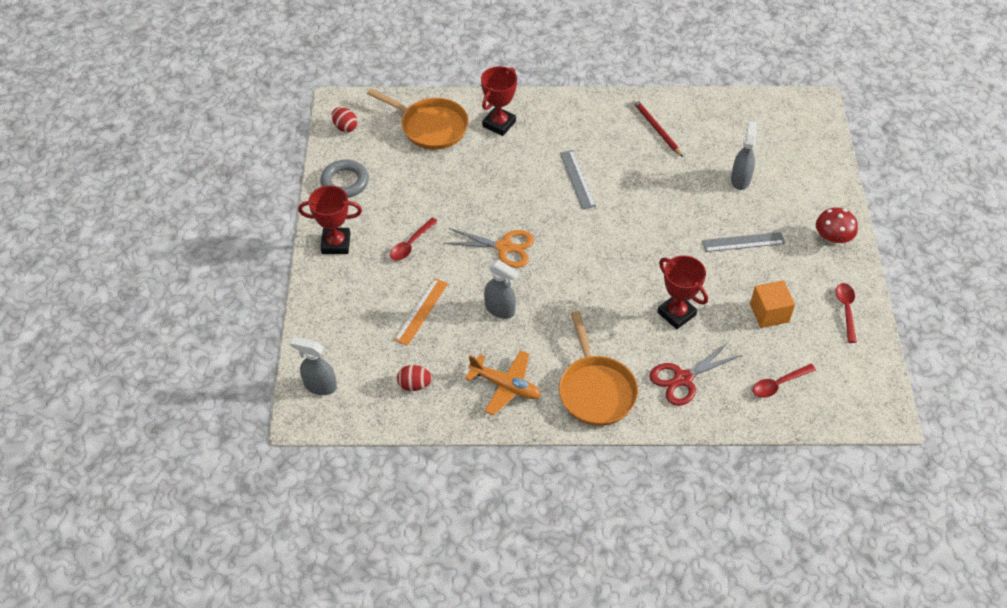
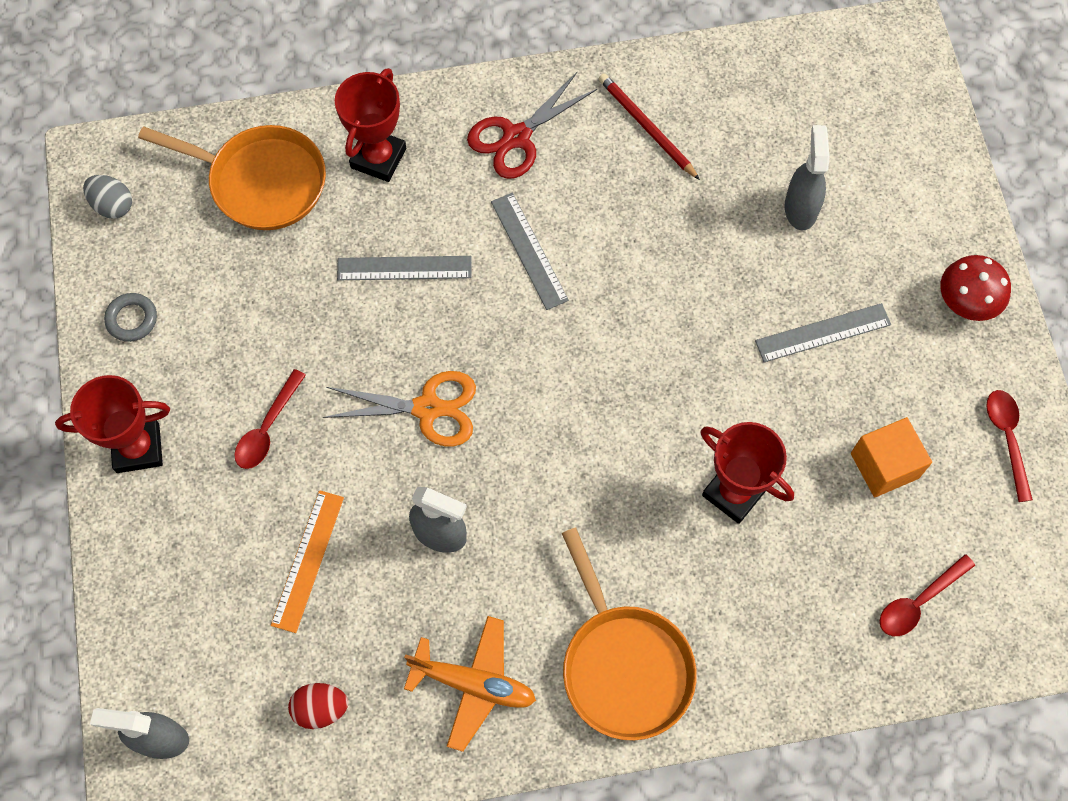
camera: 10 degrees left, 15 degrees up
(345, 127) = (113, 205): red egg -> grey egg
(345, 182) = (132, 319): grey ring -> grey ring, size x0.62
(504, 178) = (404, 268): none -> grey ruler
(683, 379) = (763, 618): red scissors -> red scissors (516, 137)

